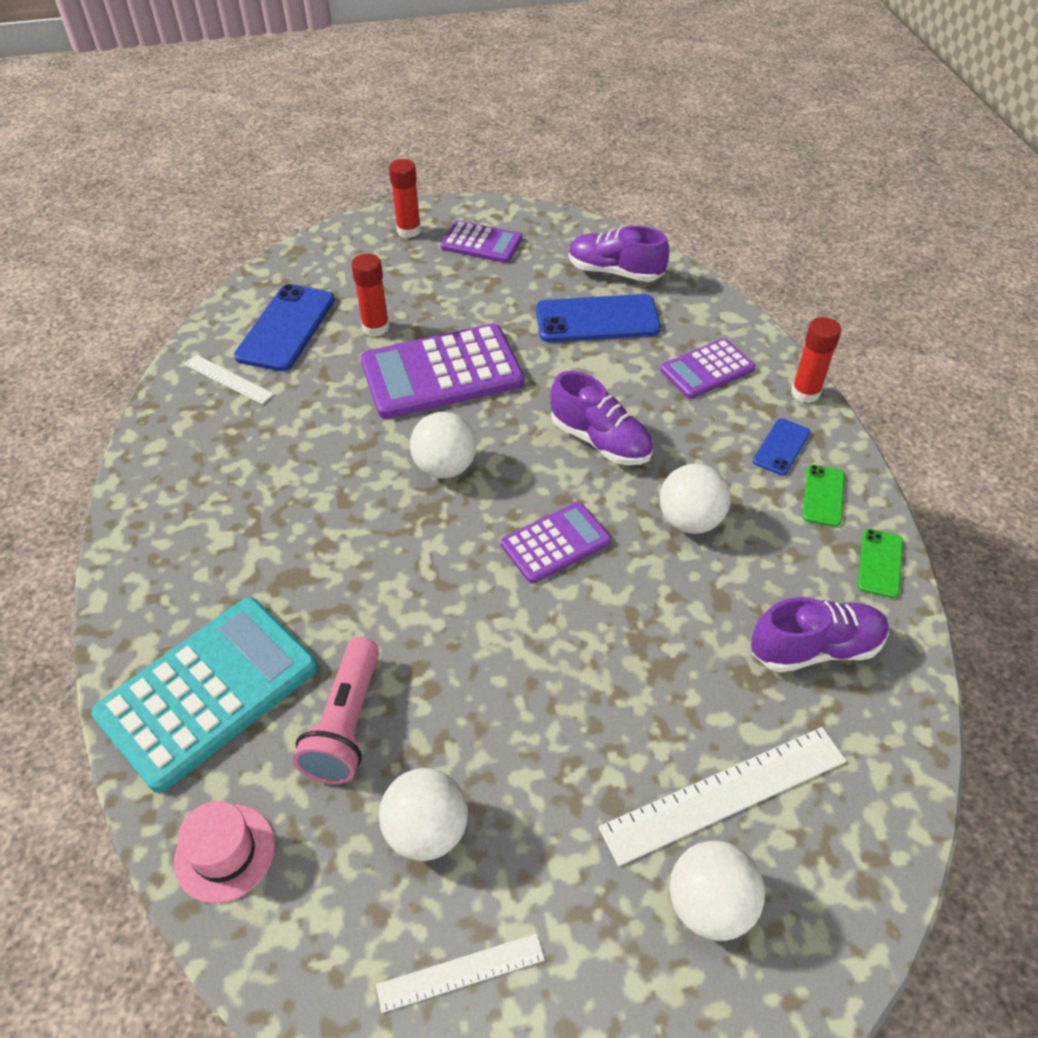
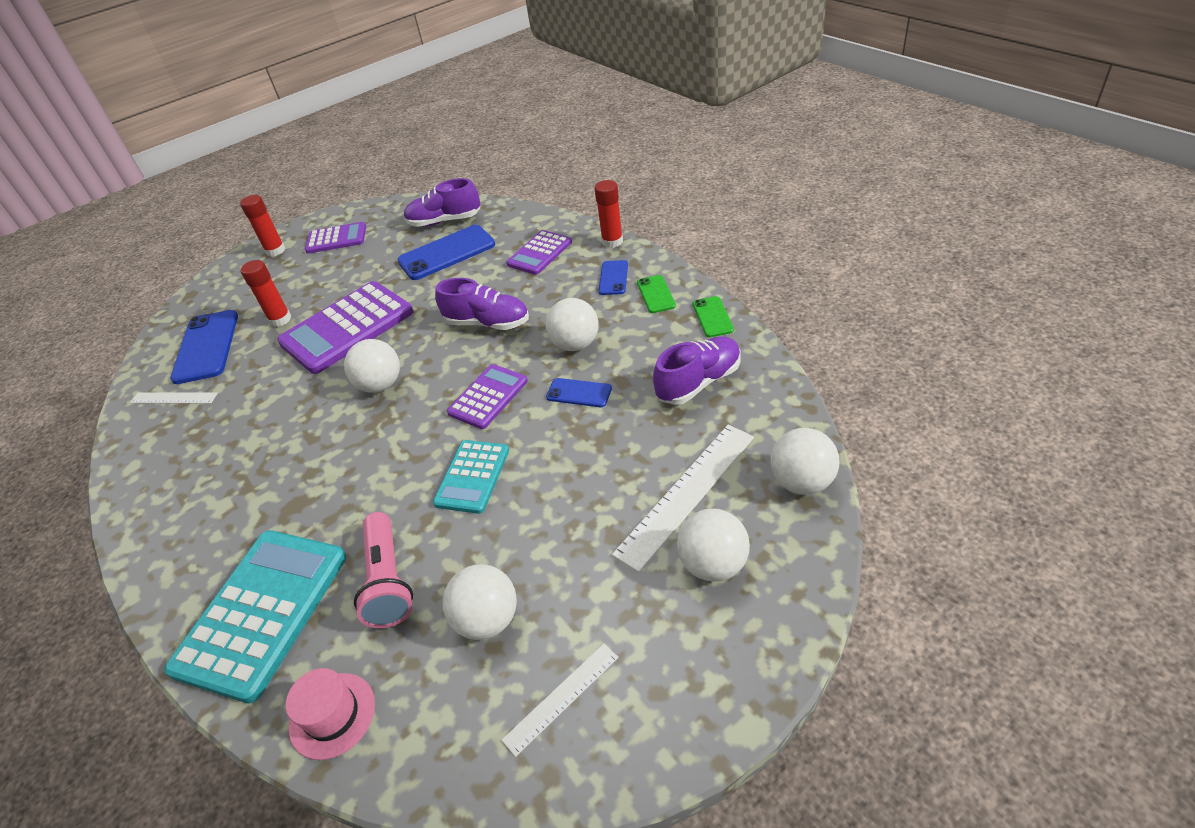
camera: 20 degrees left, 5 degrees down
(491, 640) = (472, 477): none -> turquoise calculator
(662, 590) = (579, 393): none -> blue phone
(875, 855) = (801, 481): none -> white ball

